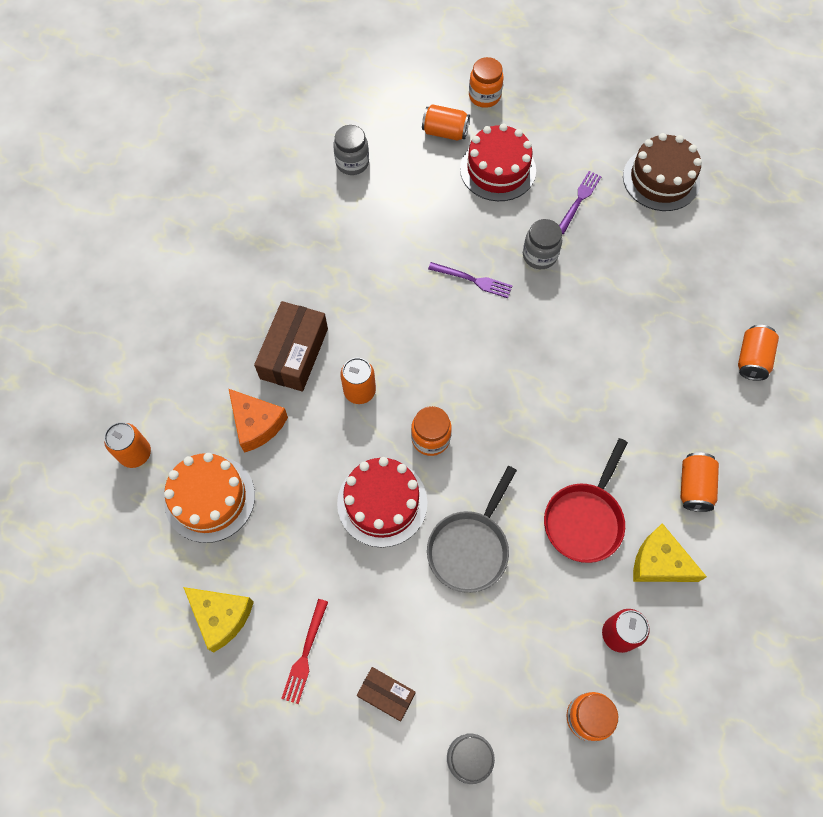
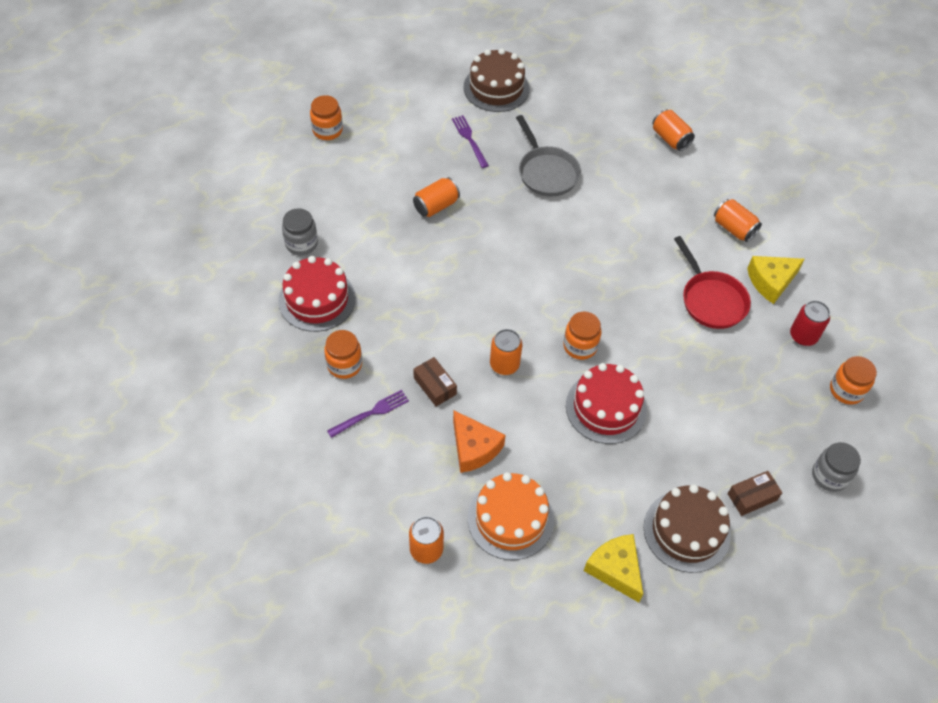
camera: 55 degrees left, 10 degrees down
(221, 616) = (615, 569): yellow cheese -> yellow cheese turned 105 degrees counterclockwise
(257, 424) = (474, 448): orange cheese -> orange cheese turned 60 degrees clockwise
(261, 275) = (344, 365): none -> orange jar
(294, 353) = (435, 386): brown box -> brown box, size x0.57
(305, 655) = (686, 531): red fork -> brown cake
(445, 132) = (334, 172): orange can -> orange can (436, 206)
(470, 548) = (681, 377): grey pan -> grey pan (546, 172)
(474, 280) = (476, 239): purple fork -> purple fork (371, 413)
(498, 169) = (398, 165): red cake -> red cake (317, 299)
(539, 255) = (492, 190): grey jar -> none

